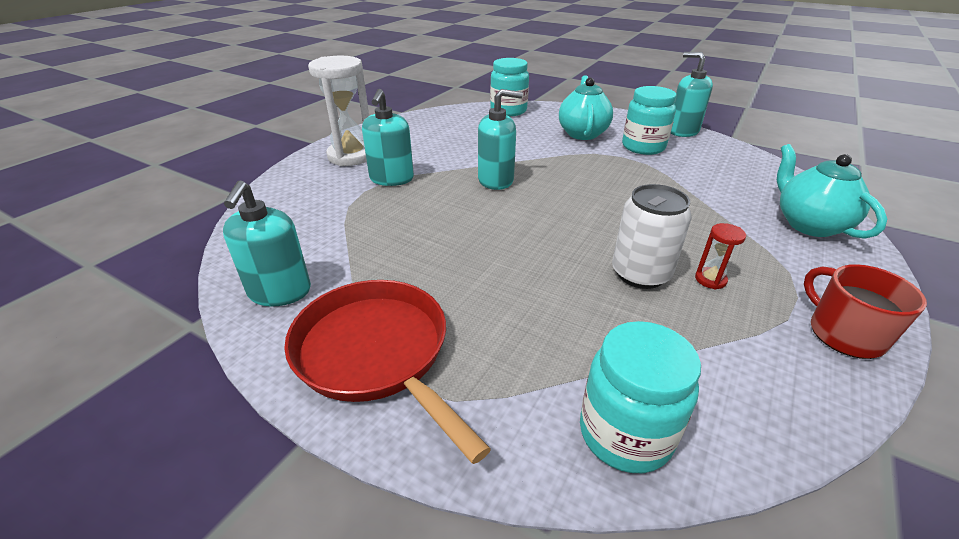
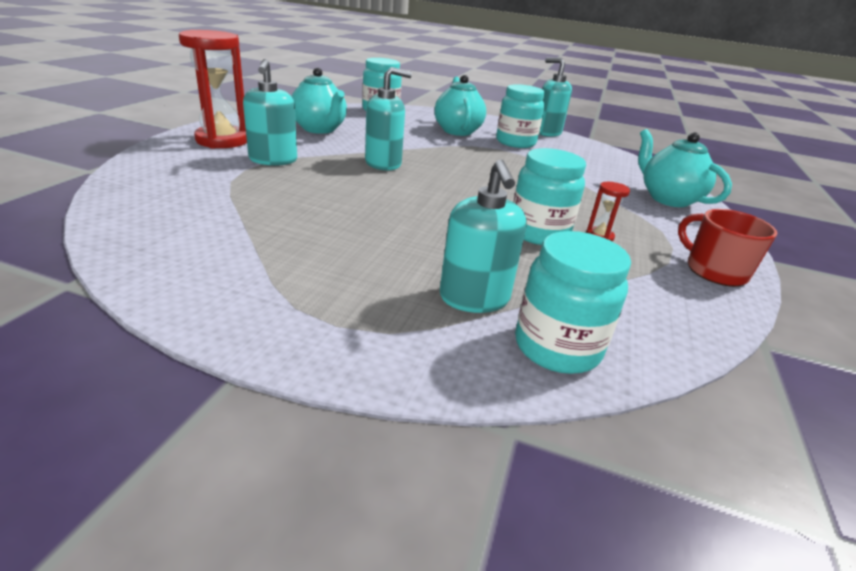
camera: 15 degrees left, 5 degrees down
(279, 292) = (171, 252): turquoise soap dispenser -> turquoise soap dispenser (474, 298)
(351, 156) = (222, 140): white hourglass -> red hourglass
(376, 353) = (297, 299): red pan -> none
(443, 138) = (319, 129): none -> turquoise teapot
(640, 274) = (538, 233): white can -> turquoise jar

